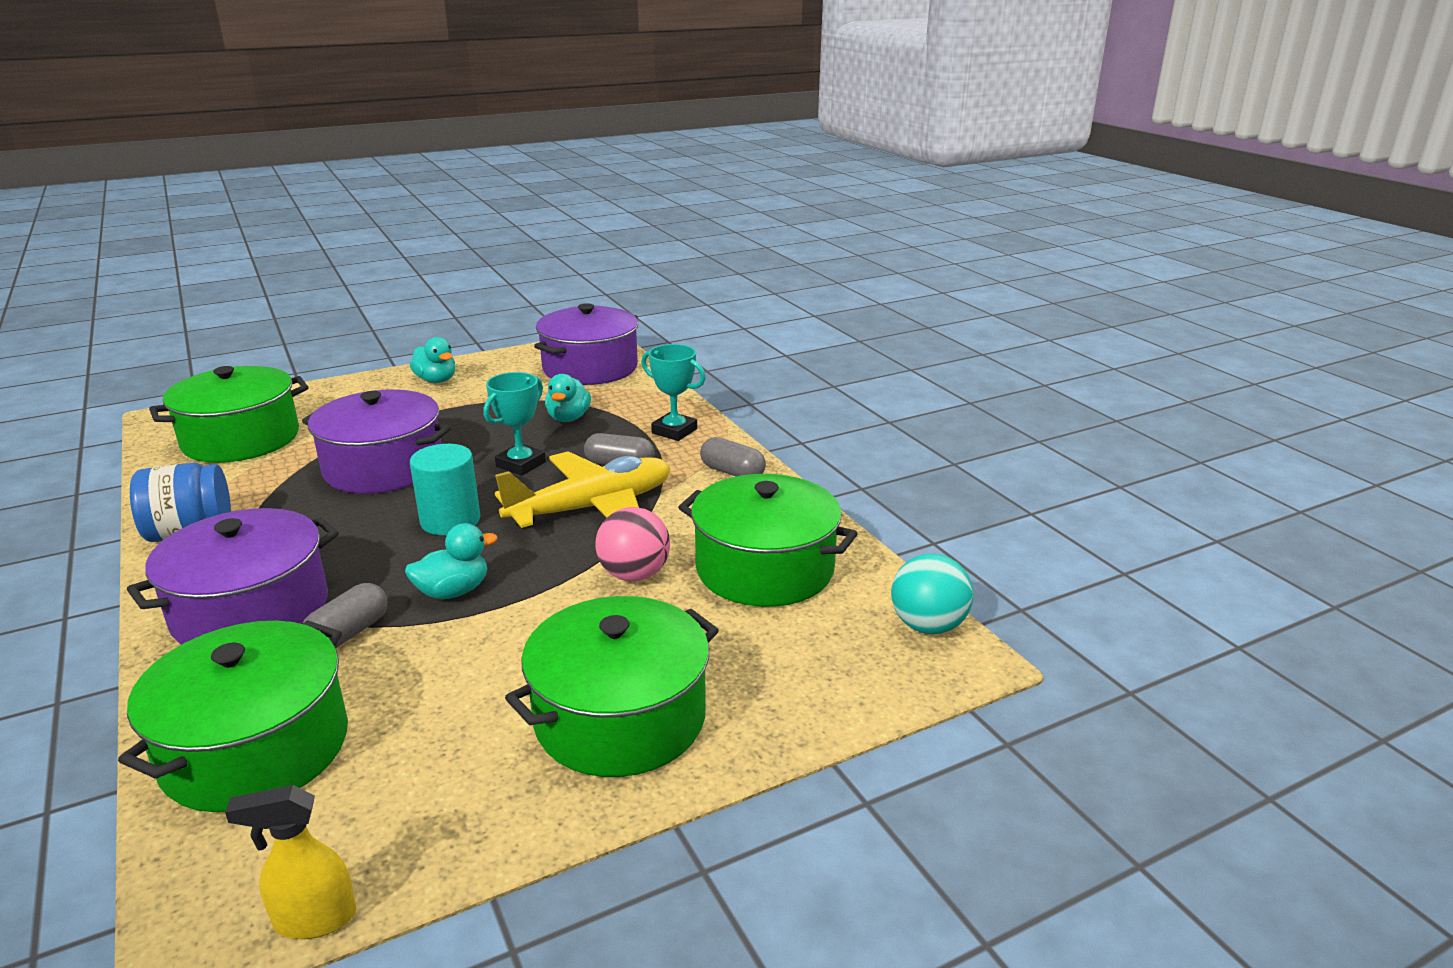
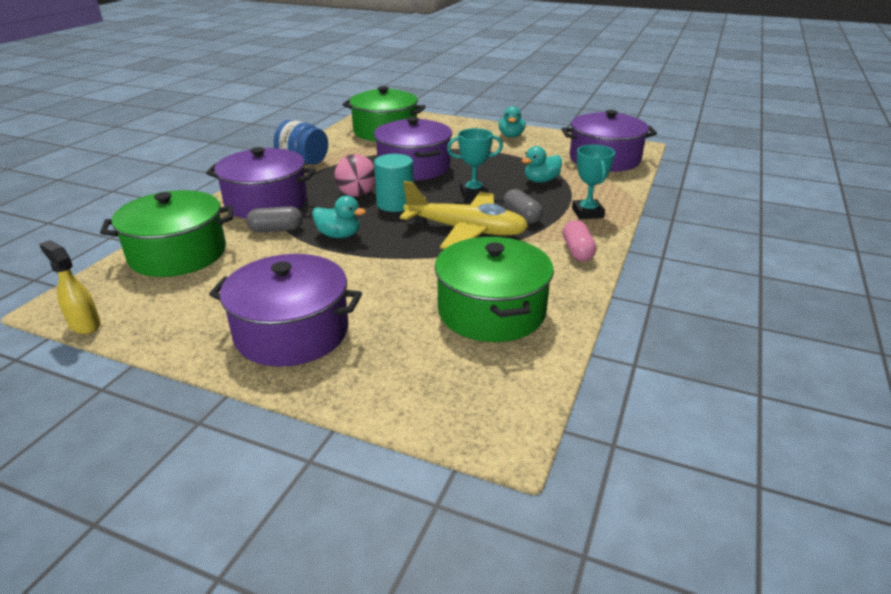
camera: 50 degrees right, 5 degrees up
(620, 718) = (292, 332): green pot -> purple pot
(634, 575) = (422, 273): pink ball -> pink ball (357, 194)
(732, 472) = (577, 251): grey capsule -> pink capsule
(928, 626) = (522, 405): turquoise ball -> none

